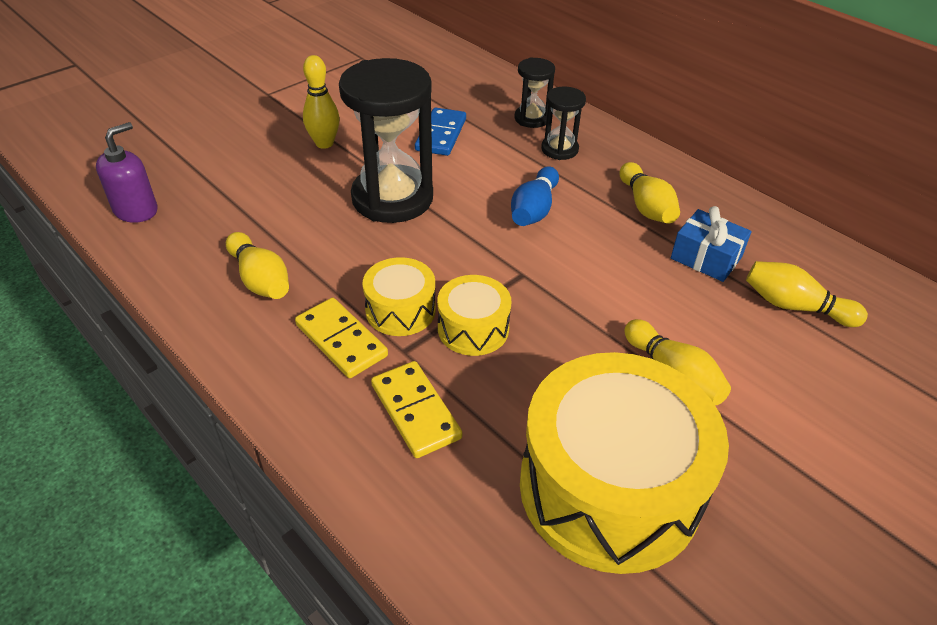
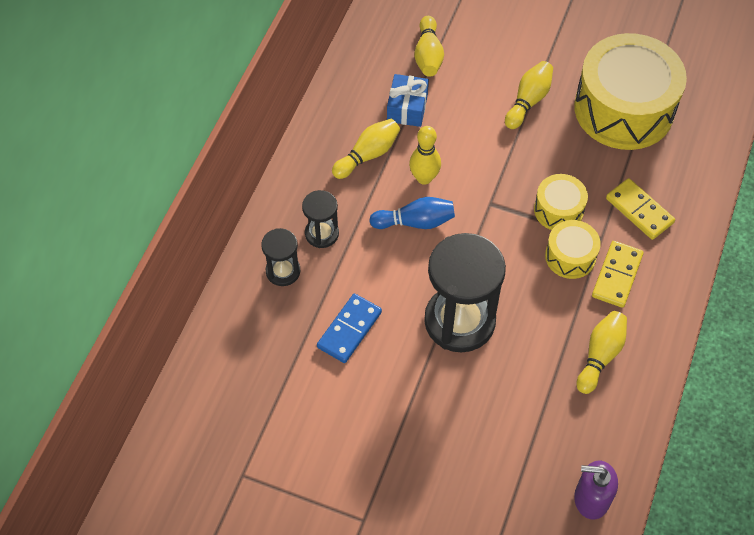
camera: 115 degrees left, 15 degrees up
(324, 143) = (417, 414): yellow bowling pin -> yellow bowling pin (424, 178)
(416, 411) = (639, 211): yellow domino -> yellow domino turned 75 degrees counterclockwise
(441, 135) = (349, 330): blue domino -> blue domino turned 45 degrees counterclockwise

